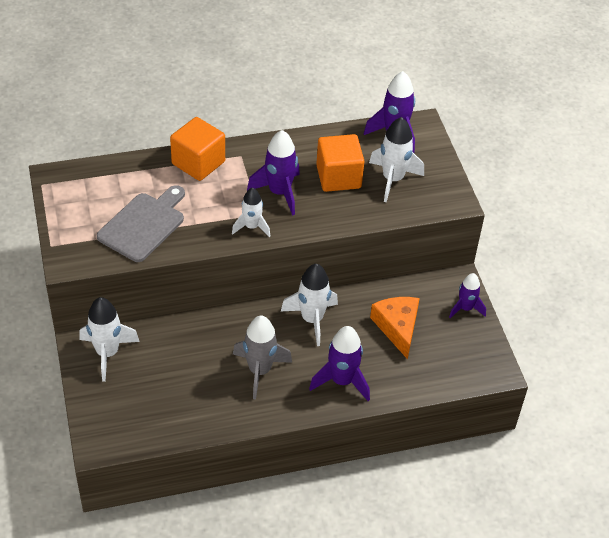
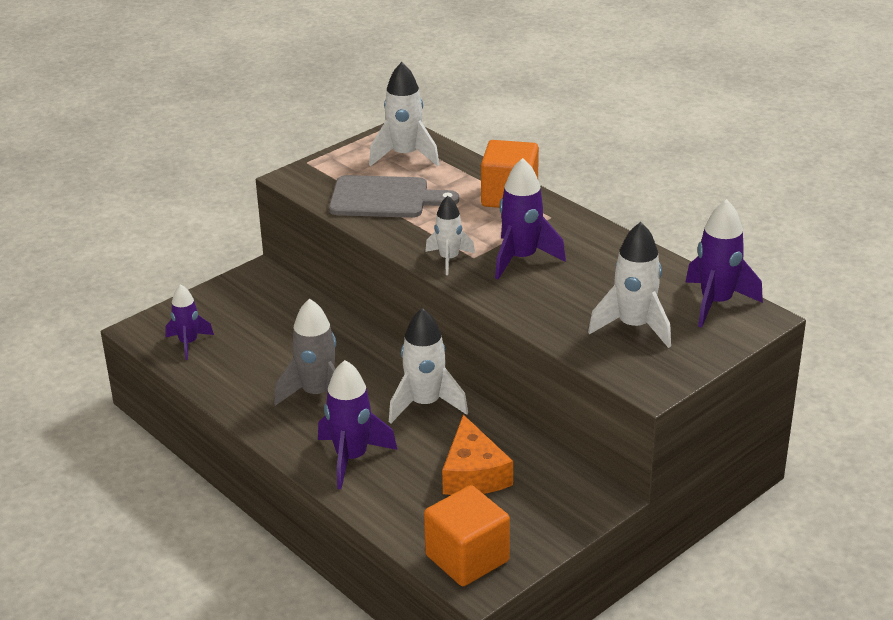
camera: 65 degrees right, 15 degrees down
(107, 353) = (261, 292): white rocket -> white rocket (405, 156)
(338, 177) = (592, 288): orange cube -> orange cube (467, 558)
(397, 327) = (473, 473): orange cheese -> orange cheese turned 120 degrees clockwise
(465, 308) = (559, 521): purple rocket -> purple rocket (188, 343)

